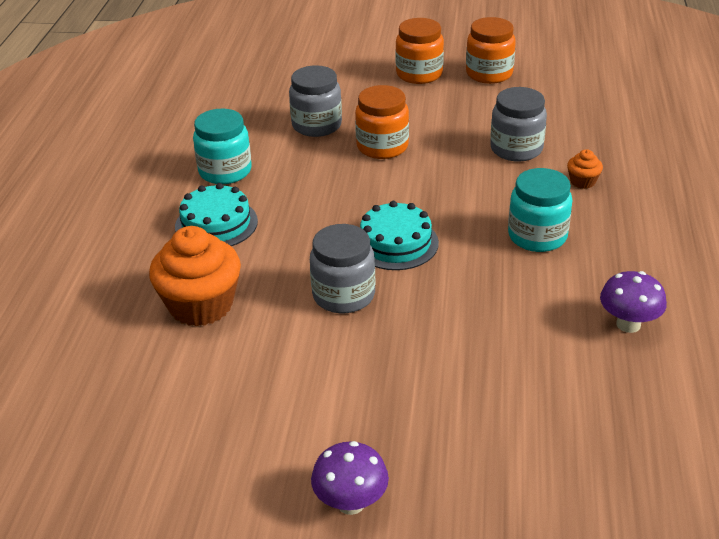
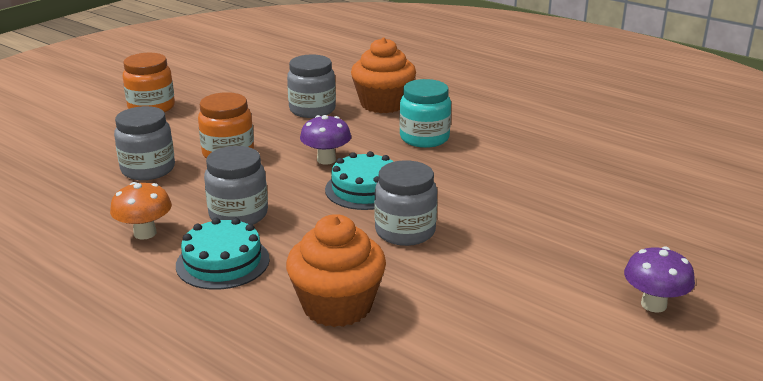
camera: 60 degrees left, 10 degrees down
(225, 171) = (145, 233): turquoise jar -> orange mushroom
(289, 199) = (238, 215): none -> grey jar
(489, 74) = (200, 85): orange jar -> none
(582, 181) = (383, 104): orange cupcake -> orange cupcake, size x2.22
(628, 324) = (549, 143): purple mushroom -> purple mushroom (326, 160)

